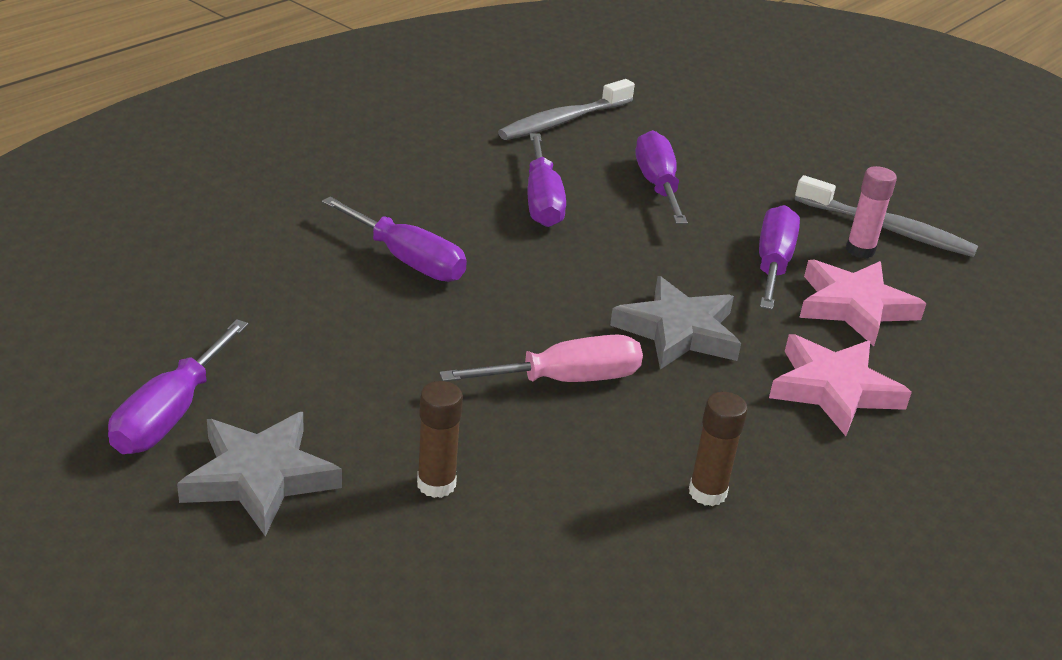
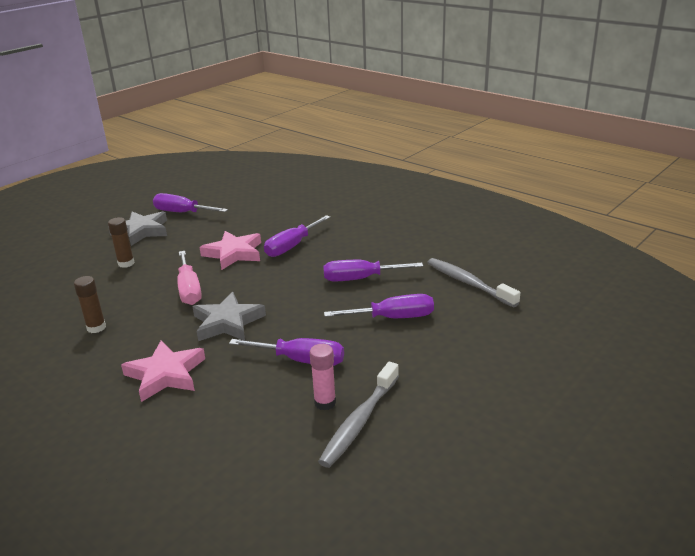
camera: 95 degrees right, 5 degrees down
(854, 307) = (251, 392): pink star -> pink star (234, 253)

